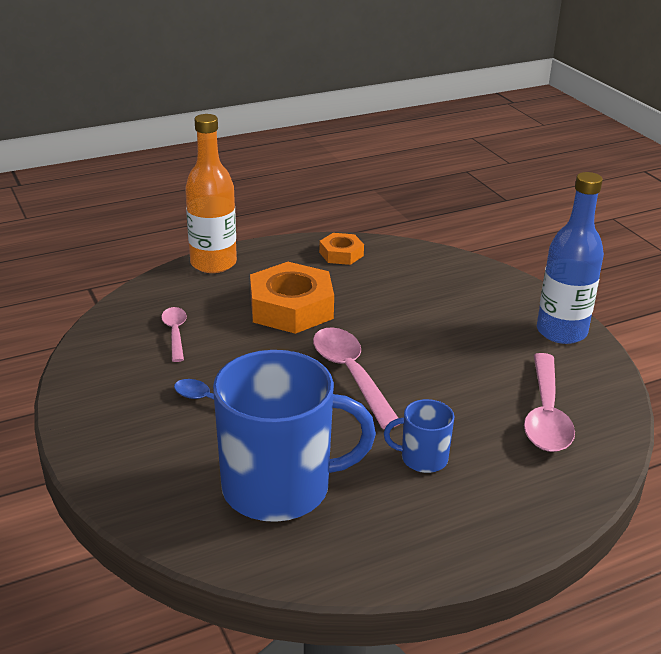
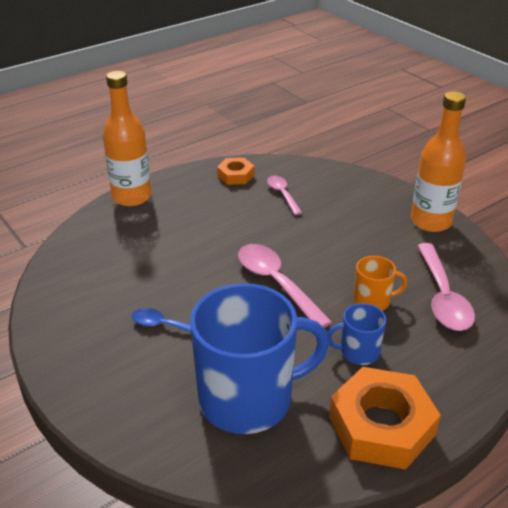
camera: 10 degrees left, 5 degrees up
(175, 333) = (117, 266): pink spoon -> pink spoon (282, 194)
(291, 308) = (209, 229): orange nut -> orange nut (381, 425)
(459, 408) = (373, 301): none -> orange mug
(561, 332) = (430, 221): blue bottle -> orange bottle

